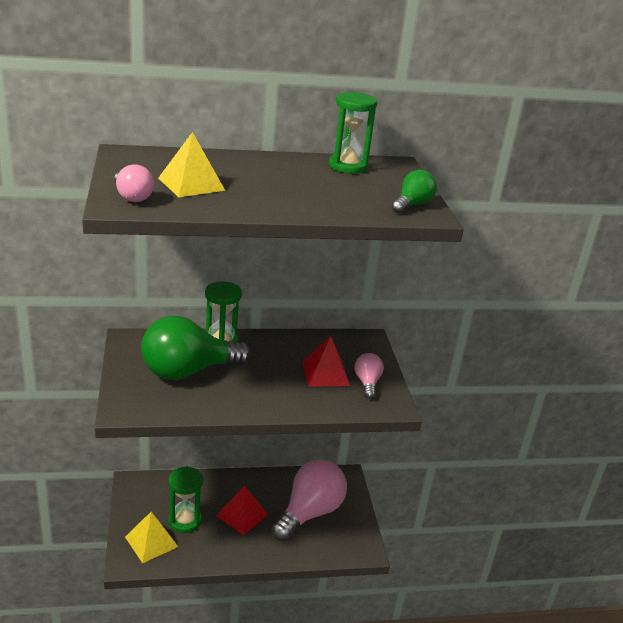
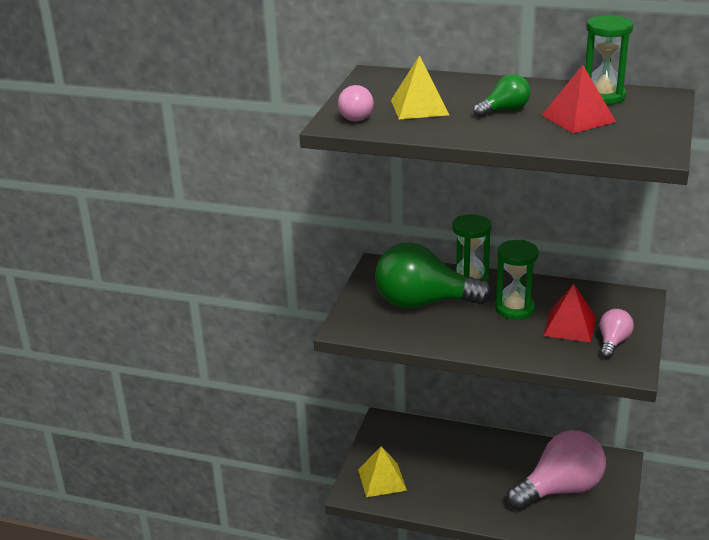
camera: 30 degrees right, 0 degrees up
(185, 521) = (422, 468): green hourglass -> green hourglass (514, 309)
(242, 515) = (484, 475): red pyramid -> red pyramid (578, 118)
(412, 205) = (646, 141): green light bulb -> green light bulb (504, 110)

